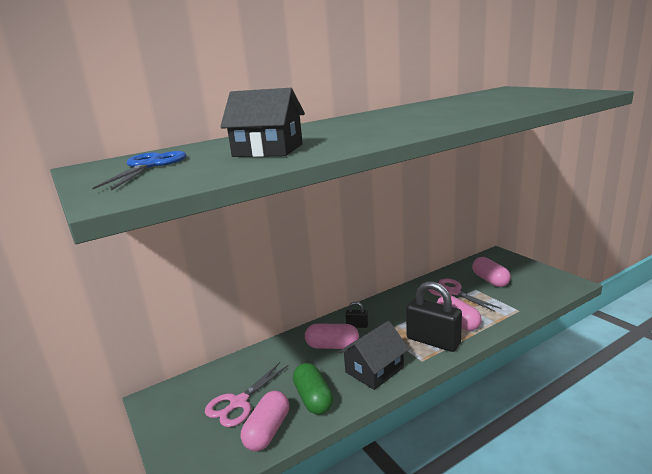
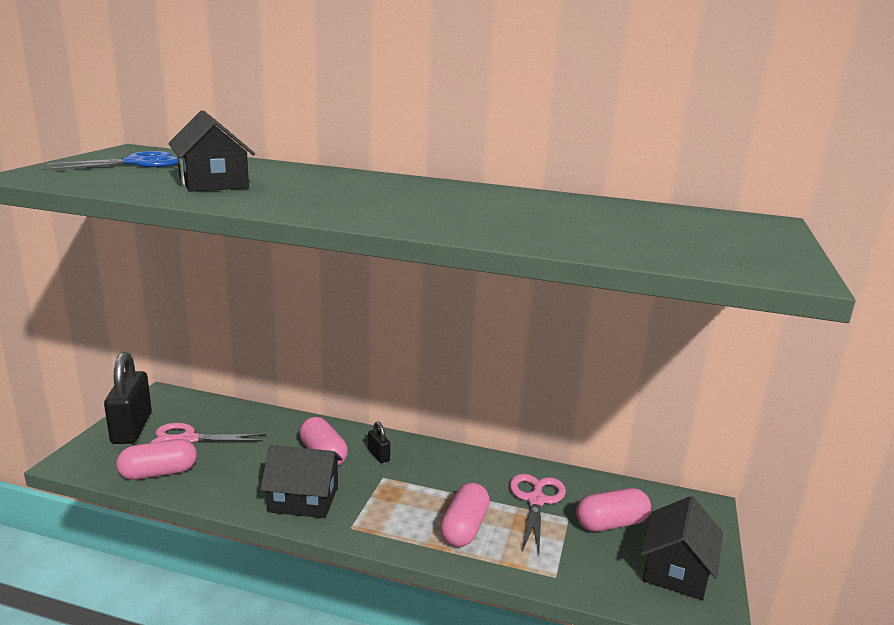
camera: 45 degrees right, 0 degrees up
(313, 399) = (224, 479): green capsule -> none
(433, 341) = (400, 522): black padlock -> black padlock (132, 428)
(490, 280) = (611, 524): pink capsule -> pink capsule turned 45 degrees clockwise
(537, 278) = (676, 570): none -> black house

